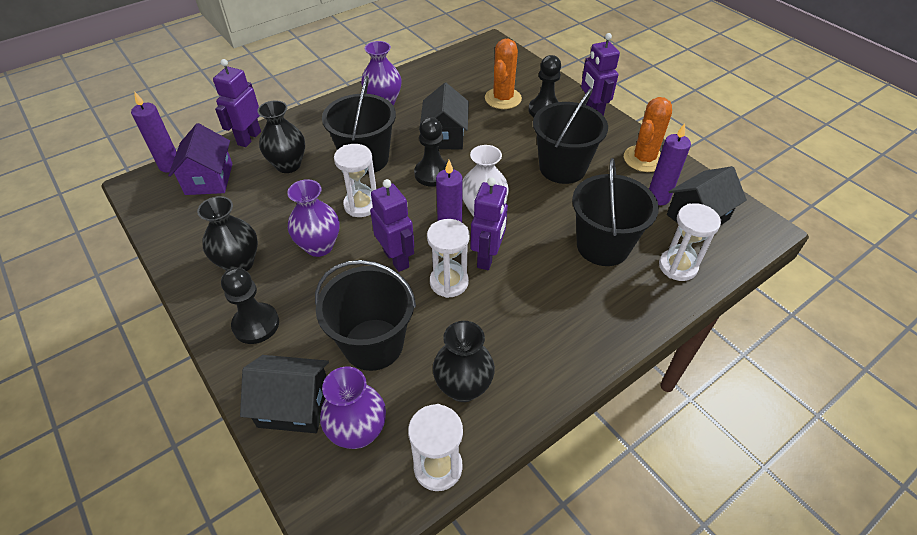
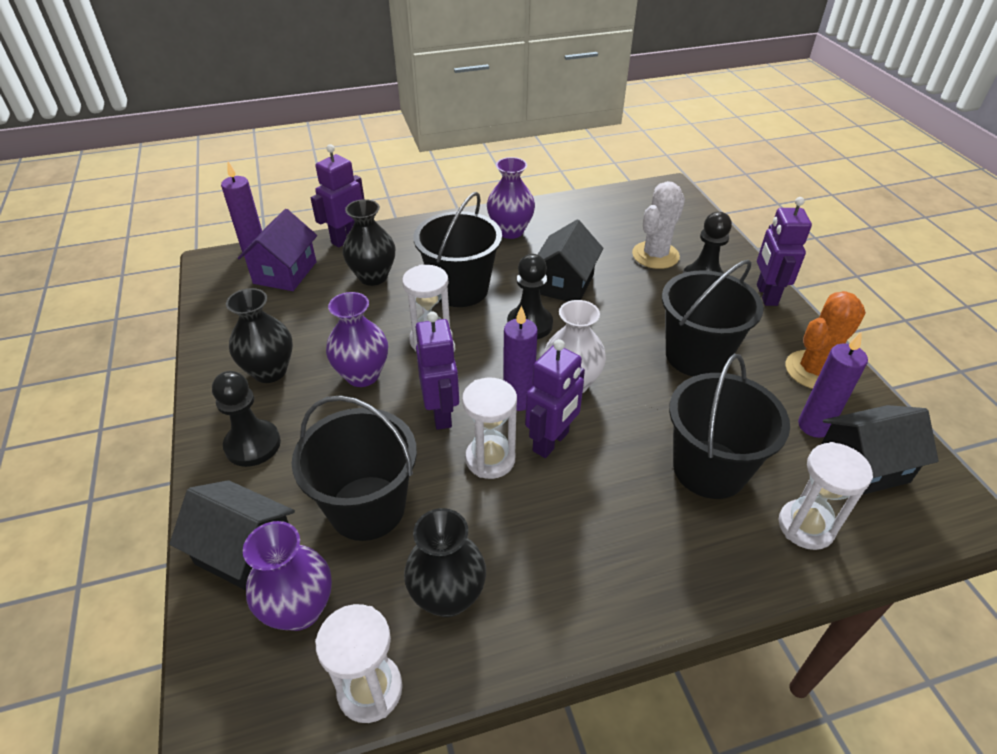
camera: 20 degrees right, 5 degrees down
(503, 98) = (655, 255): orange cactus -> white cactus

